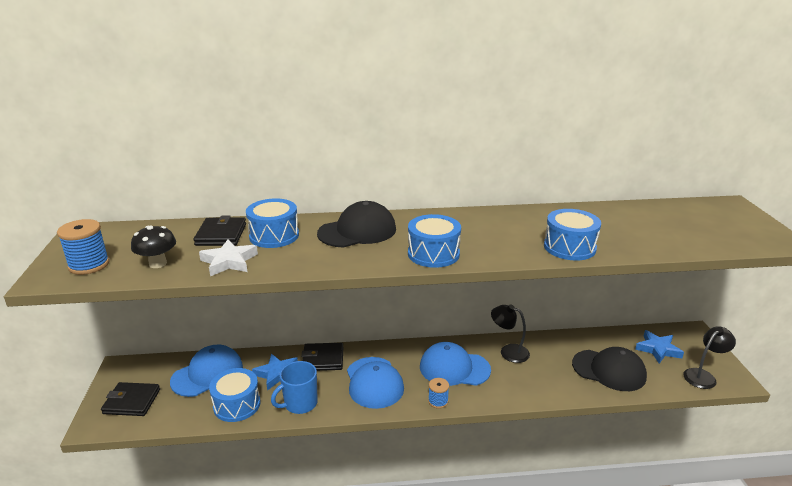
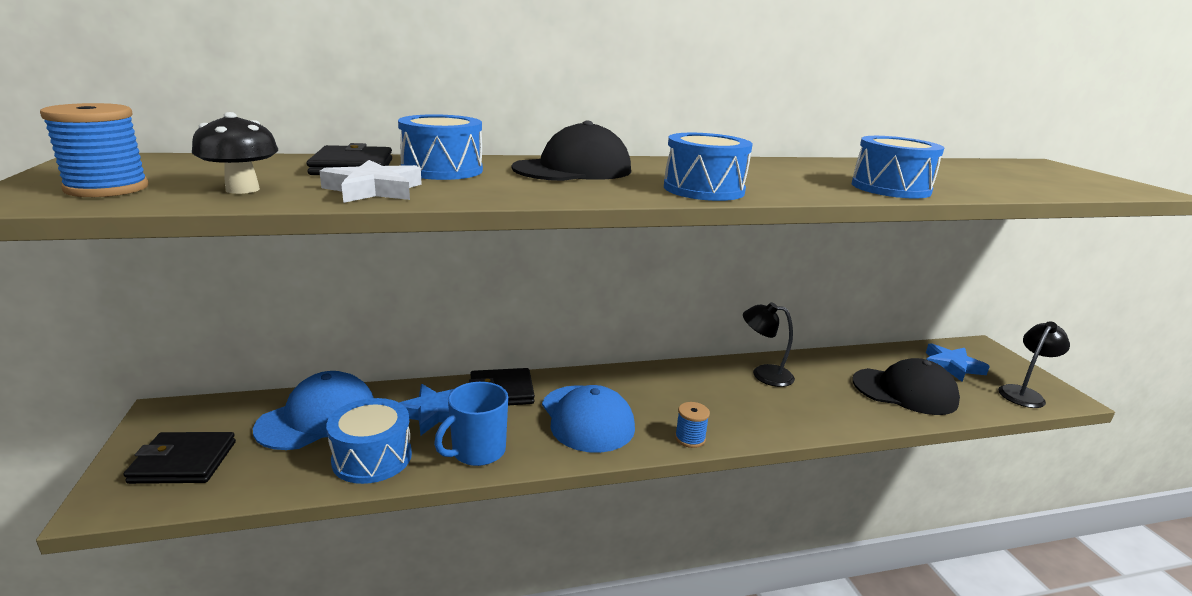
camera: 10 degrees left, 5 degrees down
(454, 368) = (697, 396): blue cap -> none

